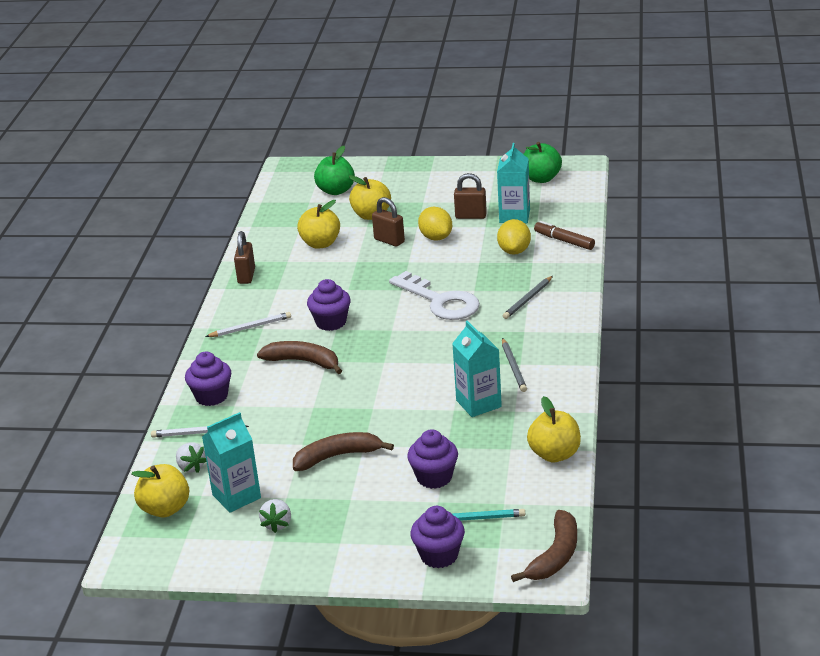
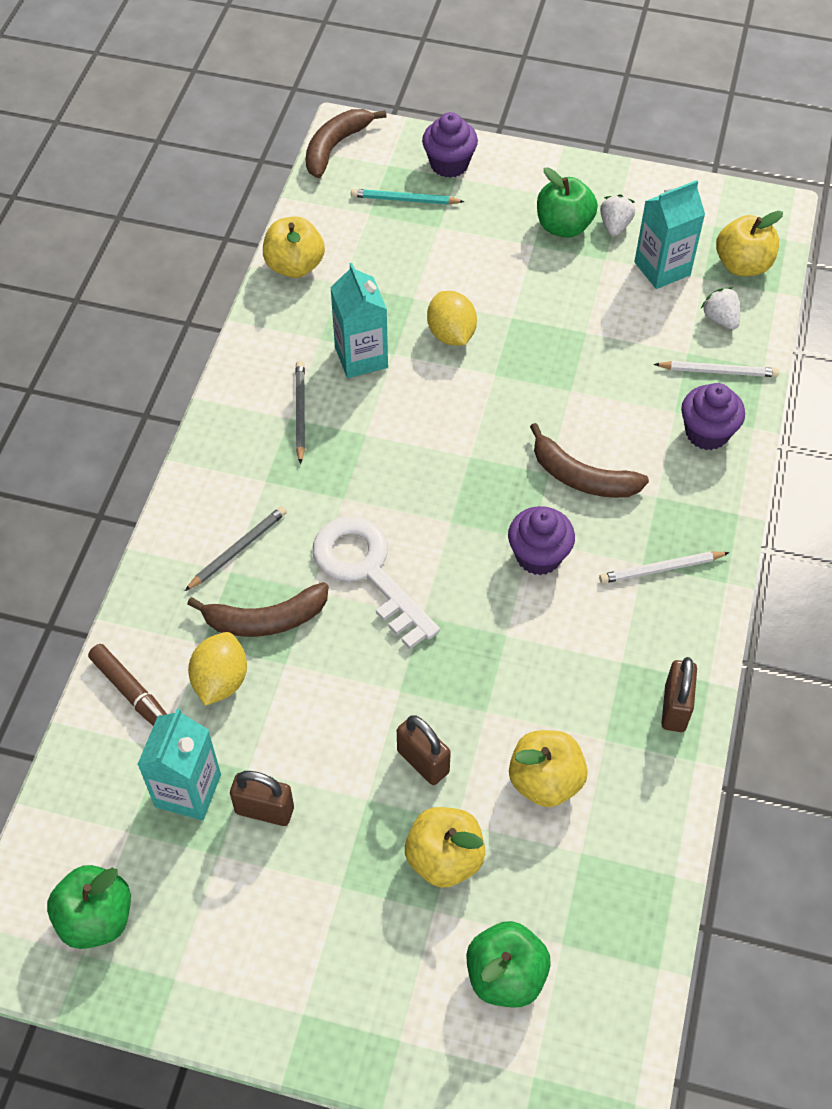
camera: 175 degrees left, 25 degrees up
(324, 517) = (563, 226): none -> green apple
(337, 456) = (544, 305): brown banana -> brown banana (266, 619)
(434, 477) = (436, 257): purple cupcake -> none
(436, 237) = (340, 753): yellow lemon -> yellow lemon (451, 334)

